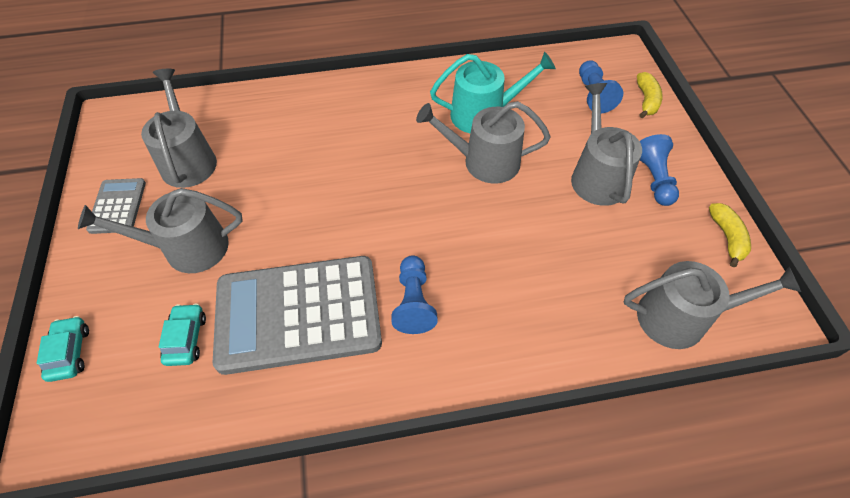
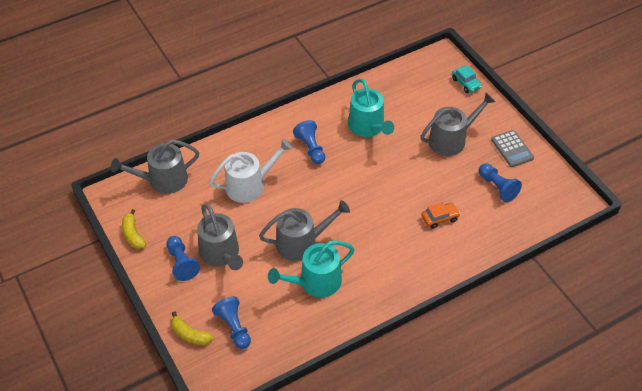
camera: 160 degrees right, 5 degrees down
(186, 339) = (416, 102): turquoise car -> none
(188, 160) = (497, 187): grey watering can -> blue pawn
(291, 143) = (440, 218): none -> orange car
(298, 314) = (368, 127): grey calculator -> turquoise watering can
(535, 265) = (249, 185): none -> white watering can
(646, 100) = (190, 334): yellow banana -> yellow banana turned 45 degrees counterclockwise

